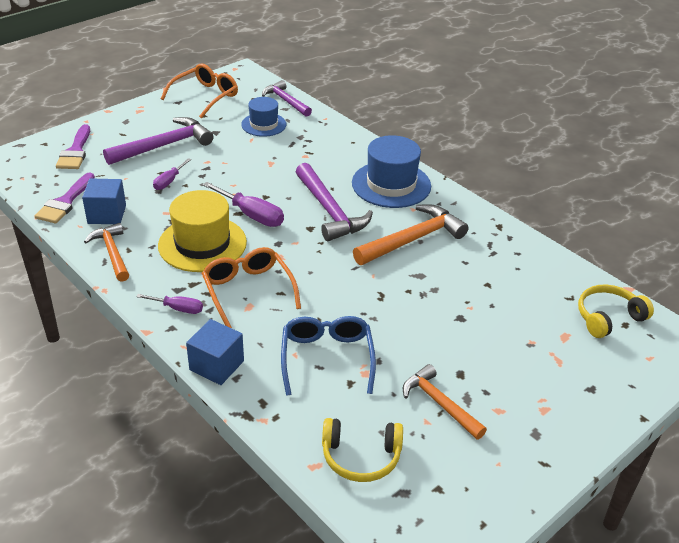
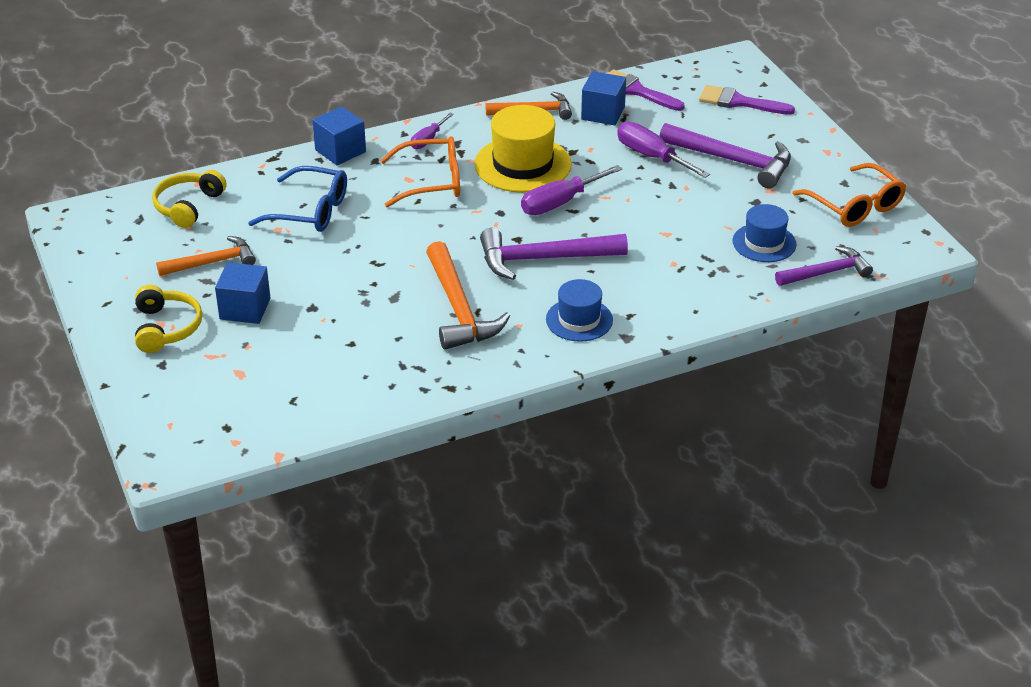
camera: 110 degrees right, 0 degrees up
(164, 146) = (733, 161): purple hammer -> purple hammer turned 45 degrees counterclockwise
(169, 181) = (652, 156): purple screwdriver -> purple screwdriver, size x1.67
(391, 184) = (579, 320): blue hat -> blue hat, size x0.62
(488, 358) = (245, 309): none -> blue cube
(608, 317) = (245, 418): yellow headphones -> yellow headphones (166, 328)

